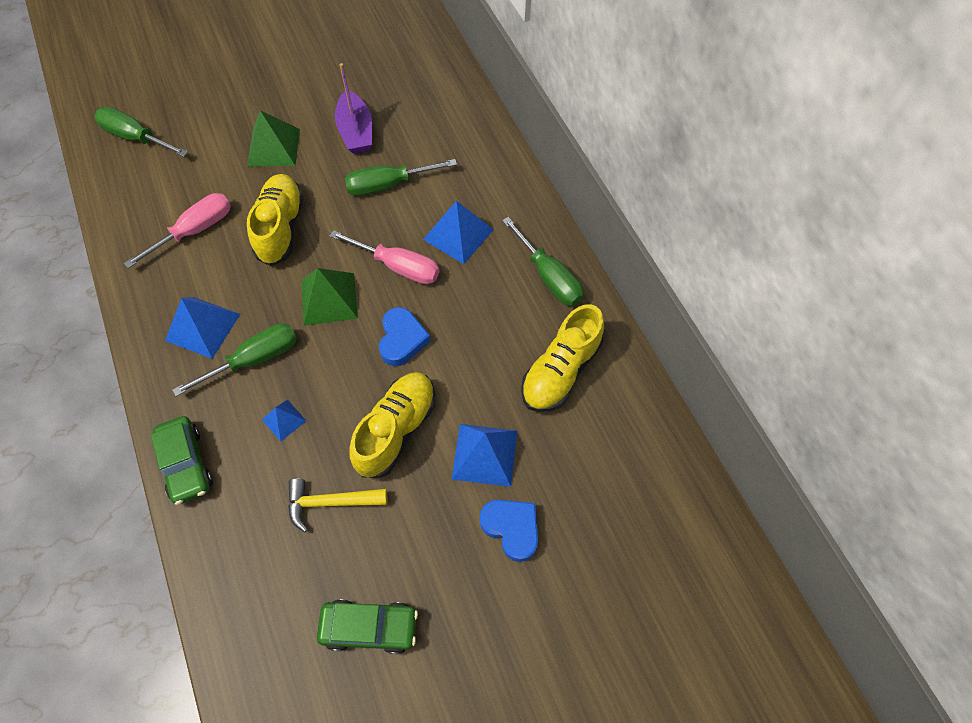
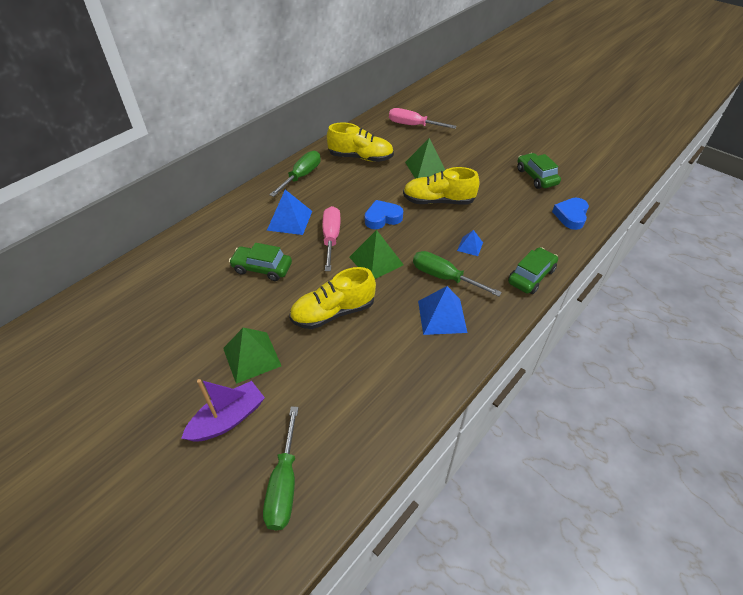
camera: 115 degrees left, 15 degrees down
(195, 231) = (366, 367): pink screwdriver -> pink screwdriver (413, 125)
(330, 502) = (496, 210): yellow hammer -> none
(356, 132) = (213, 308): purple boat -> purple boat (228, 419)
(388, 185) = (262, 268): green screwdriver -> green car
(485, 454) = (426, 168): blue pyramid -> green pyramid
(511, 528) = (454, 151): blue heart -> blue heart (571, 216)

